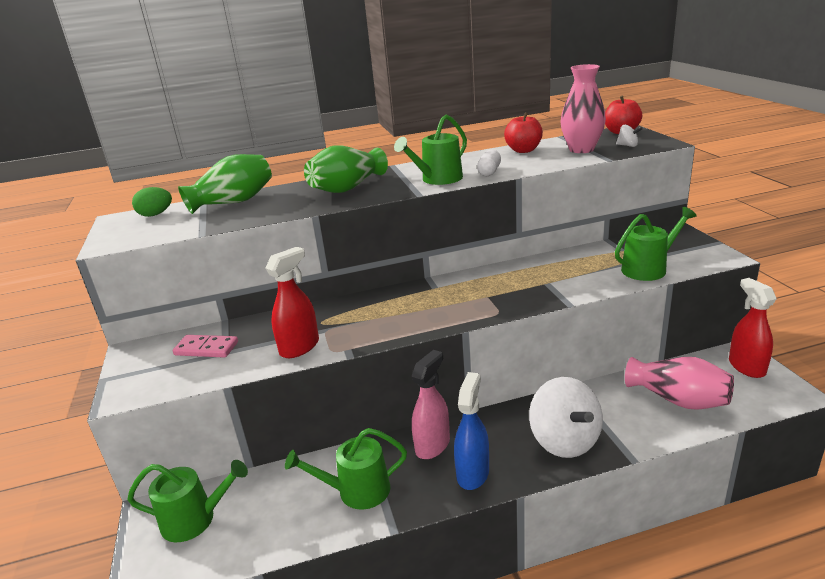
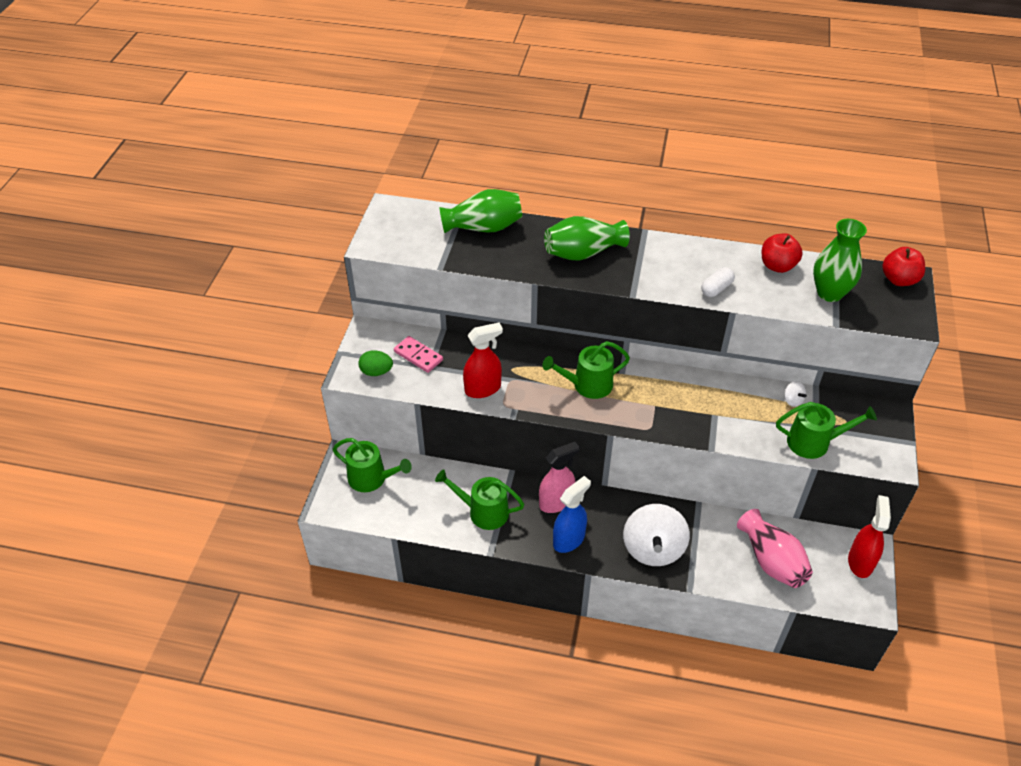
camera: 25 degrees right, 20 degrees up
(155, 214) = (418, 216): green egg -> green egg (376, 372)
(438, 179) = (665, 278): green watering can -> green watering can (588, 385)
(581, 149) = (829, 293): pink vase -> green vase
(627, 145) = (877, 309): white spinning top -> white spinning top (792, 400)

